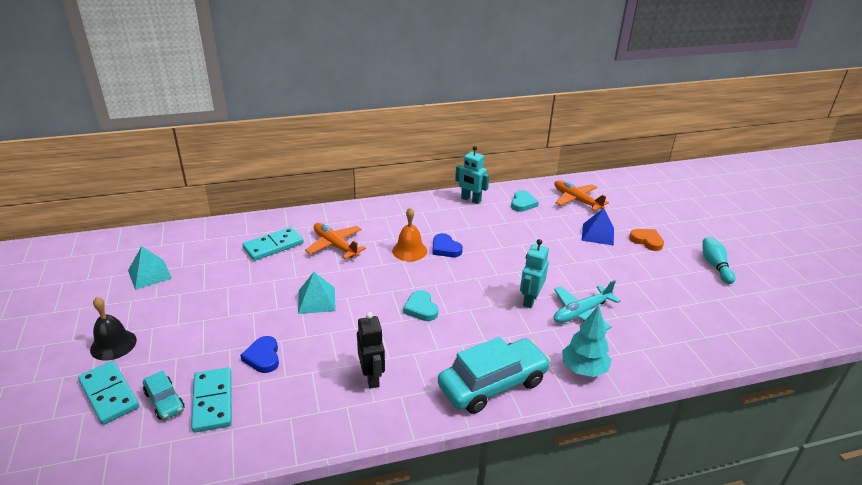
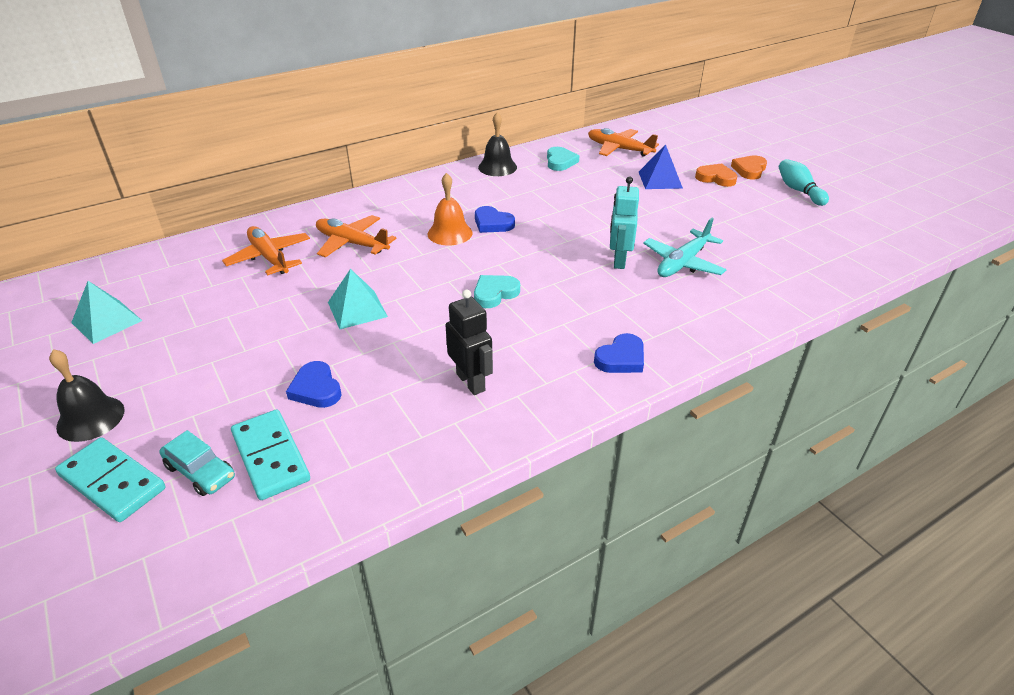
camera: 15 degrees left, 5 degrees up
(273, 246) = (269, 257): turquoise domino -> orange plane
(421, 308) = (495, 293): turquoise heart -> turquoise heart turned 90 degrees clockwise
(470, 200) = (497, 167): turquoise robot -> black bell
(493, 384) = (621, 358): turquoise car -> blue heart
(583, 369) = (715, 321): turquoise tree -> none
(680, 238) = (749, 170): none -> orange heart

